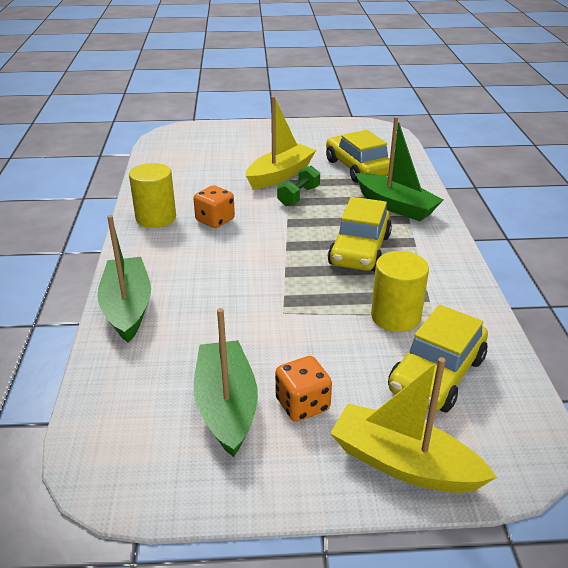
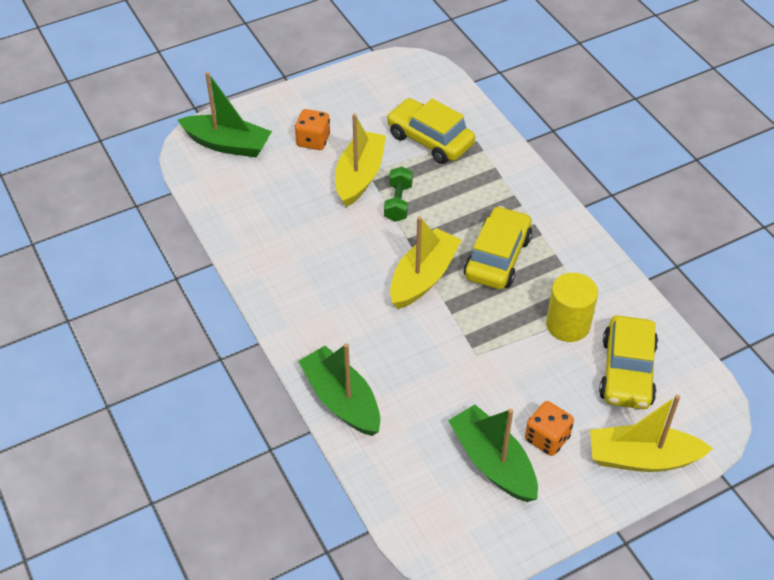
camera: 25 degrees left, 15 degrees up
(156, 218) = (280, 282): yellow cylinder -> none
(215, 220) = (340, 265): orange dice -> orange dice (313, 140)
(279, 246) = (423, 277): none -> yellow boat
(360, 250) = (497, 257): yellow car -> yellow car turned 150 degrees counterclockwise
(395, 206) = (497, 186): green boat -> green boat (227, 144)

